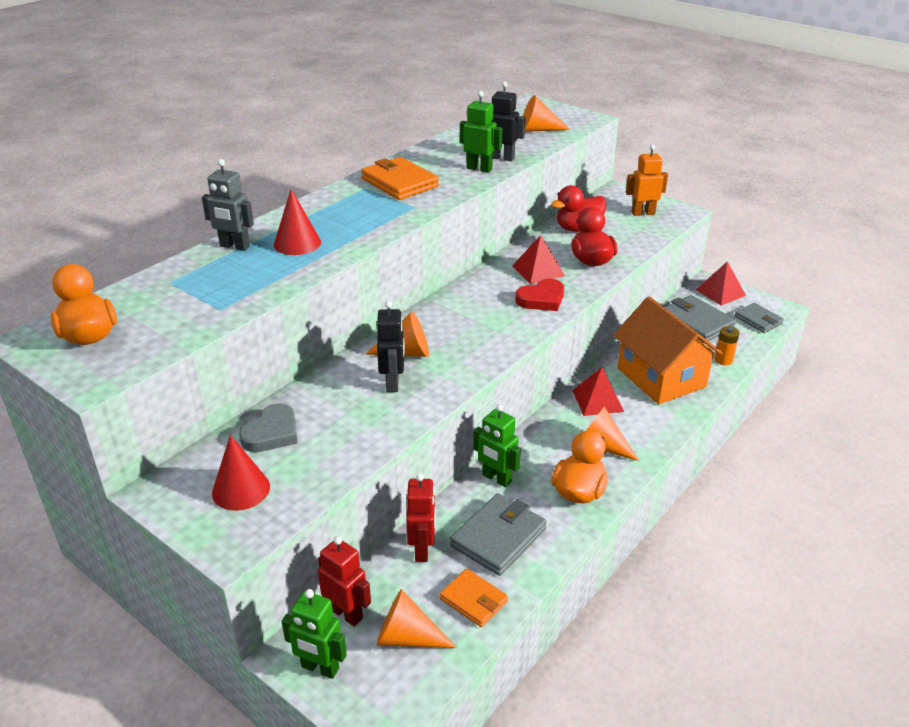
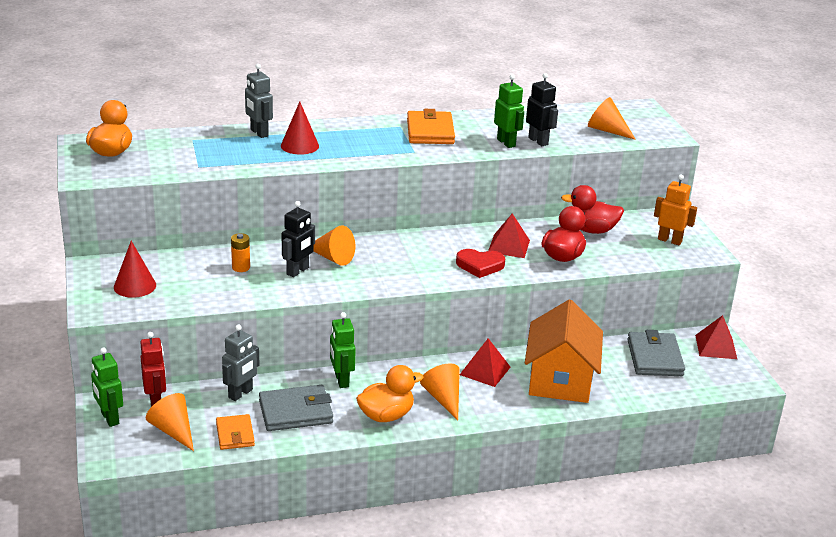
camera: 35 degrees right, 5 degrees down
(272, 433) = (189, 265): grey heart -> none
(422, 550) = (241, 394): red robot -> grey robot
(723, 360) = (634, 393): orange battery -> orange battery (241, 267)
(758, 320) = (716, 381): grey wallet -> none

